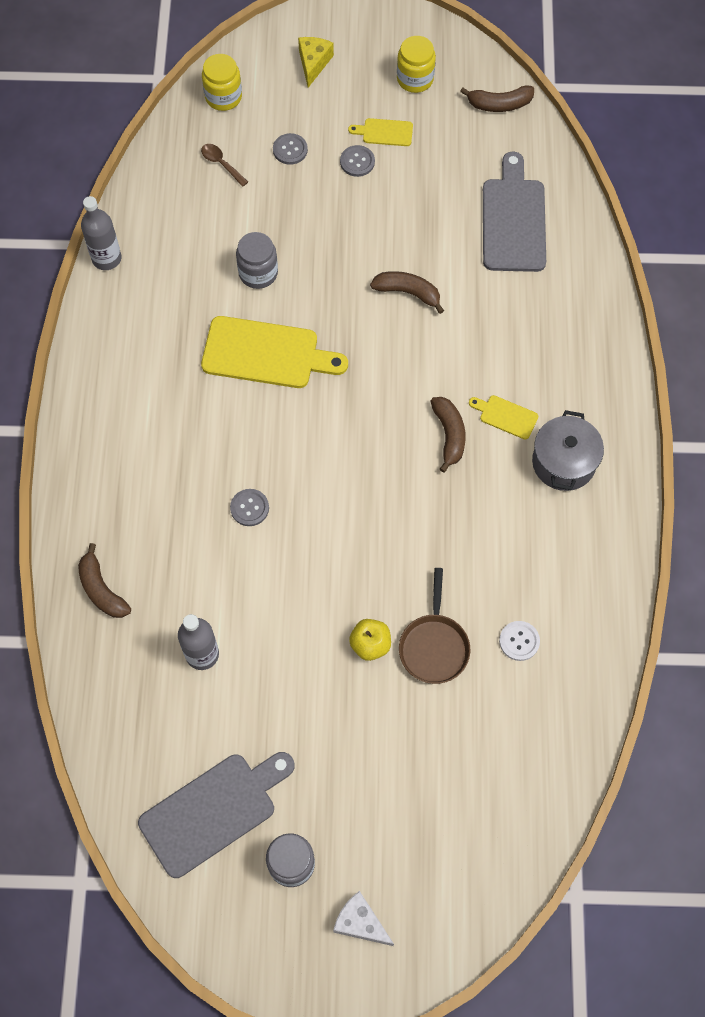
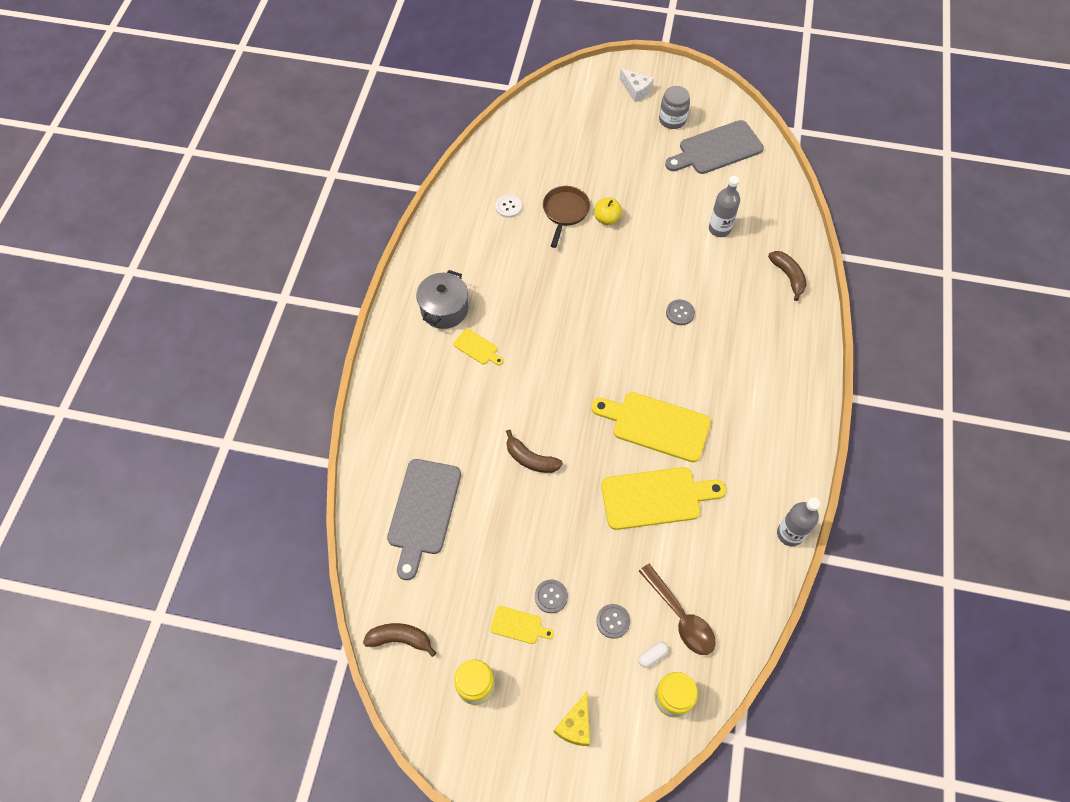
camera: 170 degrees left, 5 degrees down
(221, 164) = (680, 617): brown spoon -> brown spoon, size x1.78
(246, 127) = (652, 655): none -> white capsule
(258, 273) = (656, 498): grey jar -> yellow cutting board
(449, 435) = (523, 341): brown banana -> none

